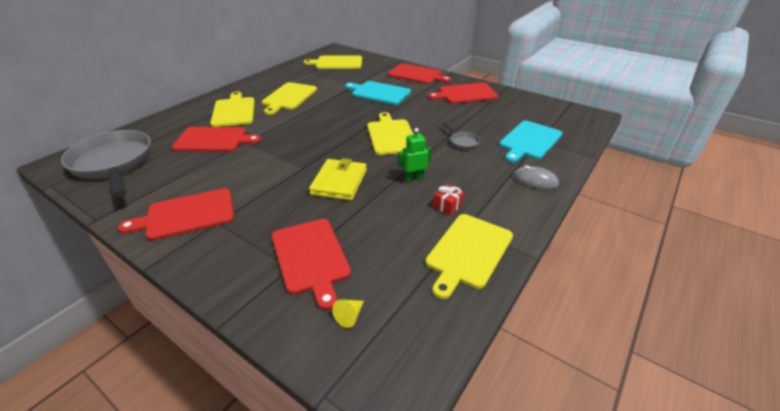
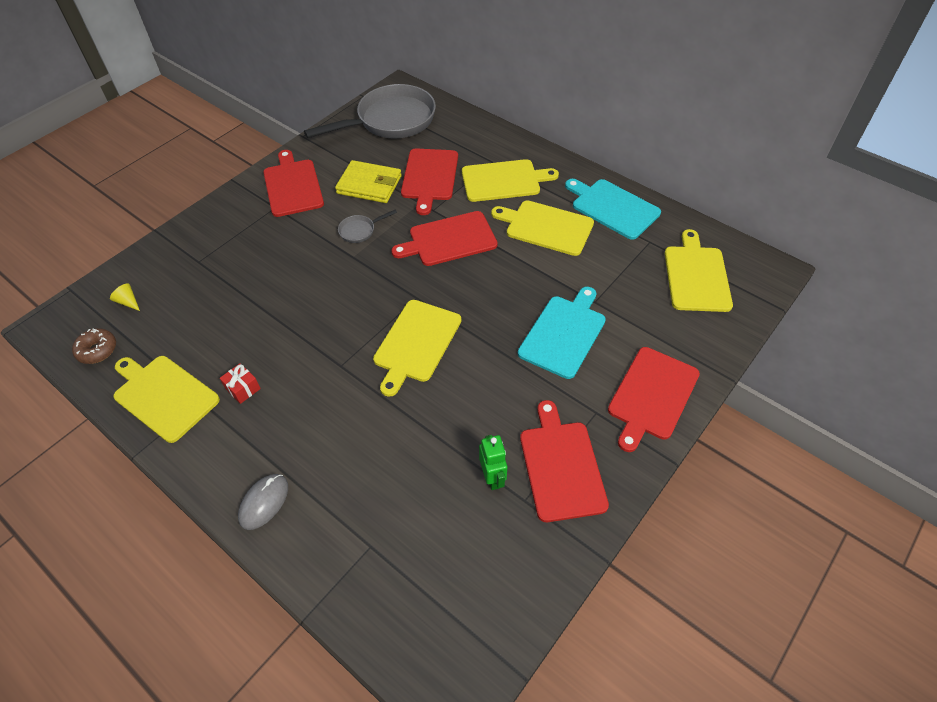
camera: 95 degrees right, 15 degrees up
(310, 257) = (204, 274): red cutting board -> red cutting board (449, 239)
(339, 182) = (316, 290): yellow wallet -> yellow wallet (369, 185)
(391, 135) = (416, 343): yellow cutting board -> yellow cutting board turned 120 degrees clockwise
(414, 178) = (305, 360): green robot -> green robot (492, 477)
(425, 324) = (97, 350): none -> brown donut
(462, 142) = (384, 430): grey pan -> grey pan (360, 231)
(529, 141) = (372, 529): turquoise cutting board -> turquoise cutting board (613, 207)

